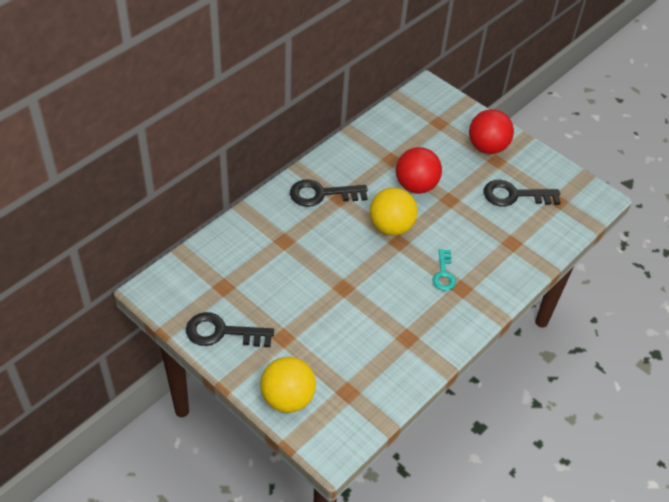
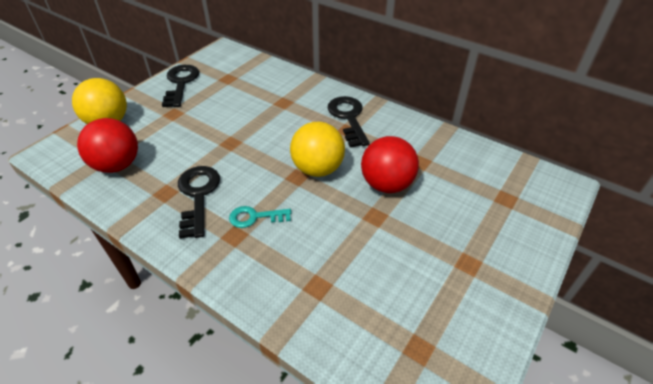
camera: 85 degrees right, 5 degrees down
(487, 147) = (489, 251): red ball -> red ball (117, 165)
(515, 195) = (409, 288): black key -> black key (198, 196)

